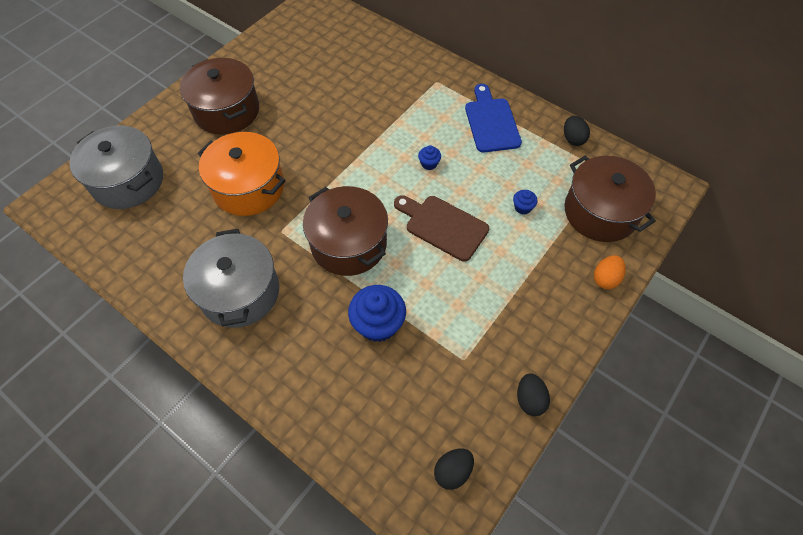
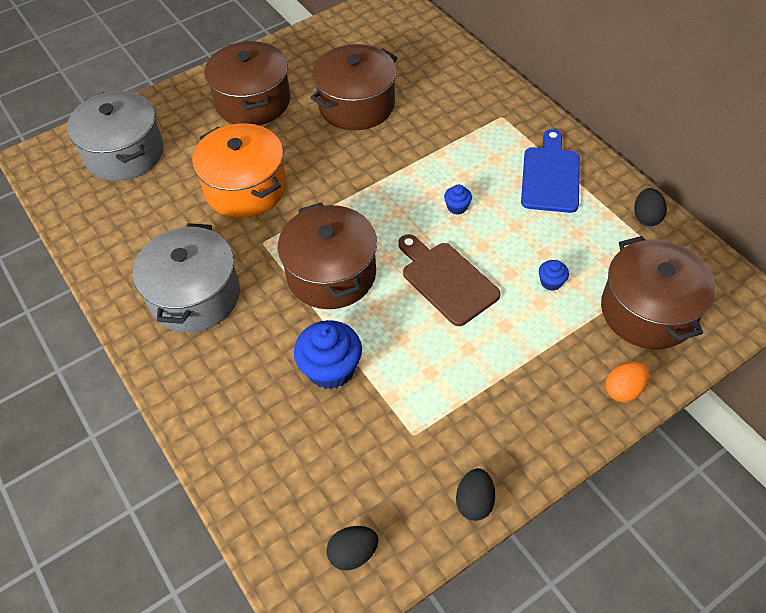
camera: 20 degrees right, 5 degrees down
(316, 96) = (356, 105): none -> brown pot

